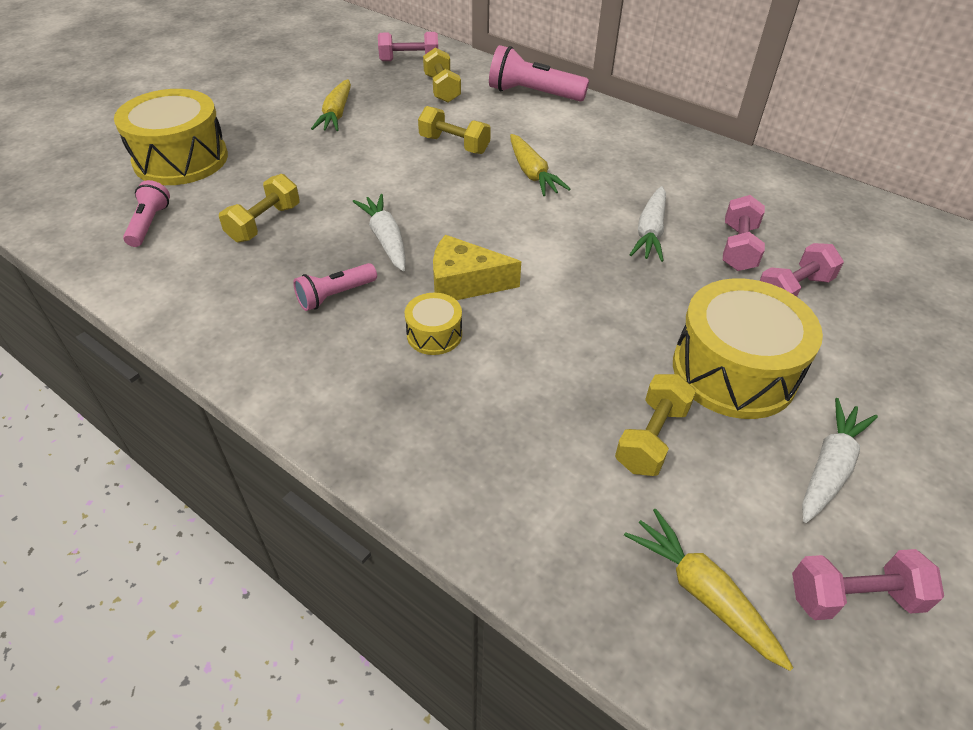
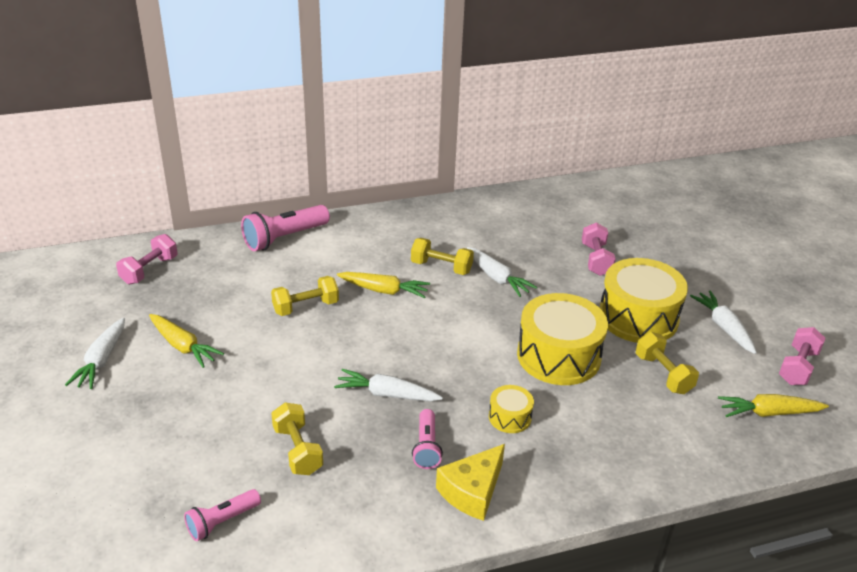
camera: 55 degrees left, 10 degrees down
(149, 224) = (222, 522): pink flashlight -> pink flashlight turned 75 degrees counterclockwise
(181, 159) = (138, 467): yellow drum -> yellow drum (558, 356)
(284, 91) = (101, 360): none -> white carrot
(442, 89) = (218, 275): yellow dumbbell -> yellow dumbbell (441, 267)
(464, 283) = (471, 379): yellow cheese -> yellow cheese (472, 491)
(738, 248) = (544, 255): pink dumbbell -> none

